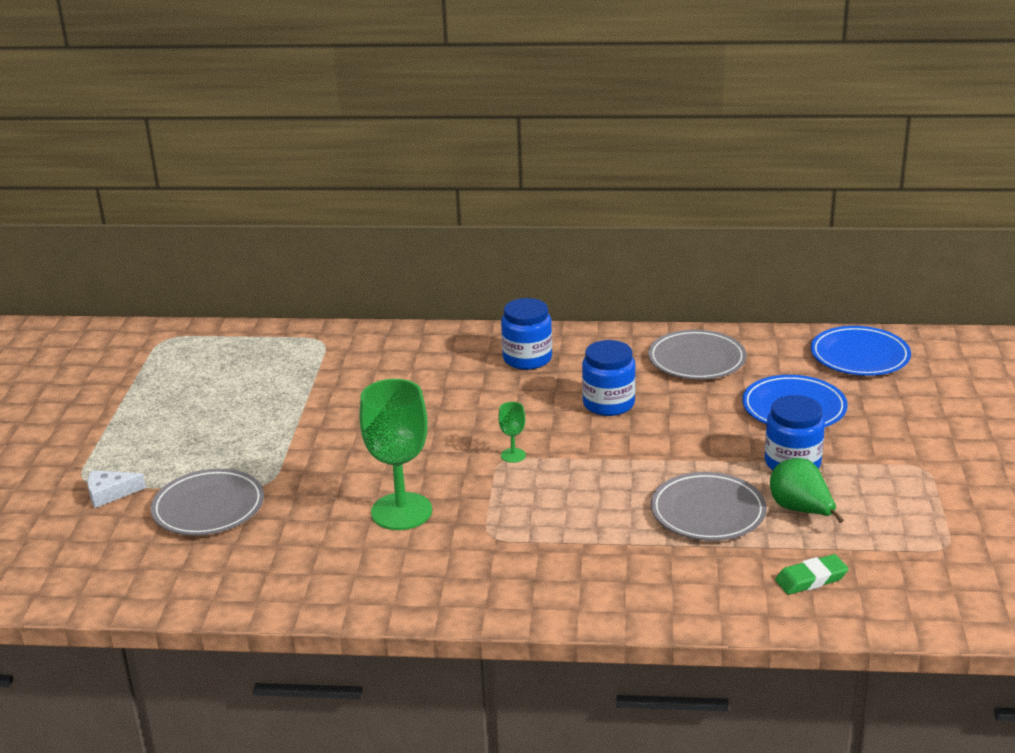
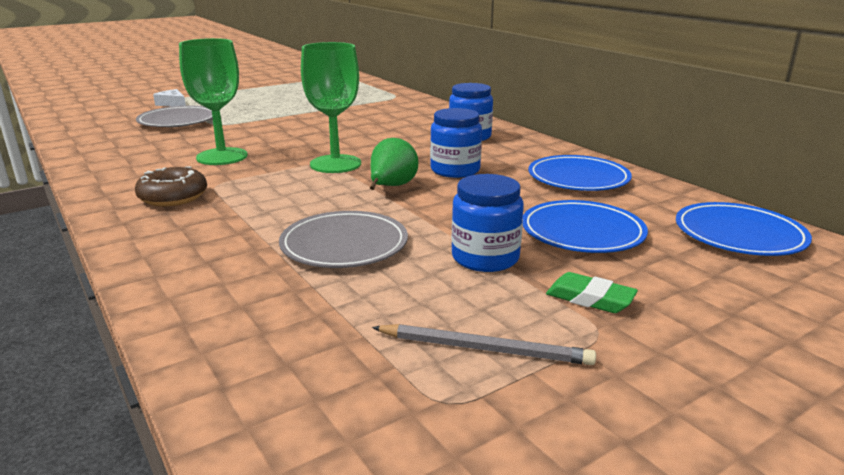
camera: 50 degrees right, 5 degrees down
(496, 567) = (173, 197): none -> brown donut
(513, 455) = (335, 164): green goblet -> green goblet, size x2.33
(696, 360) = (578, 178): grey plate -> blue plate
(801, 510) = (404, 286): green pear -> green pear (391, 187)
(811, 579) = (276, 328): green eraser -> green eraser (590, 298)
(906, 513) = (484, 349): none -> grey pencil

